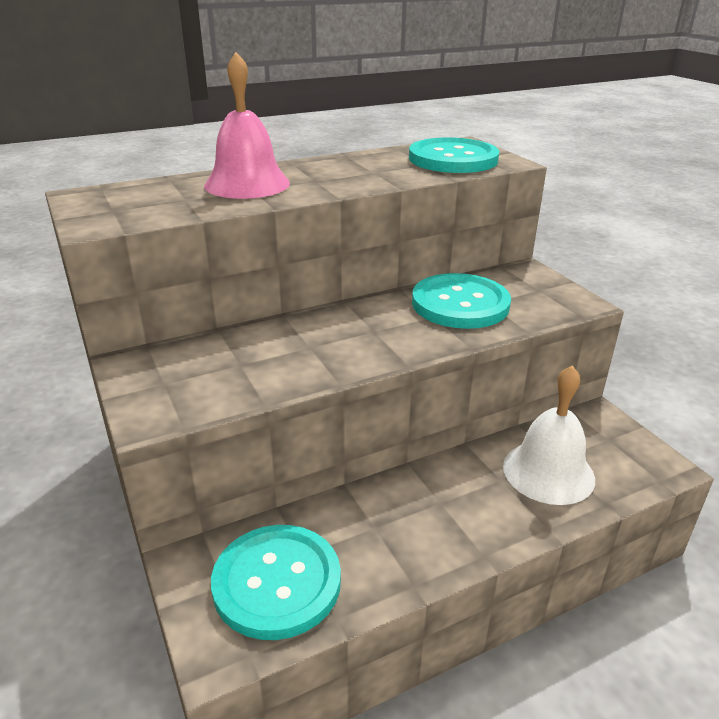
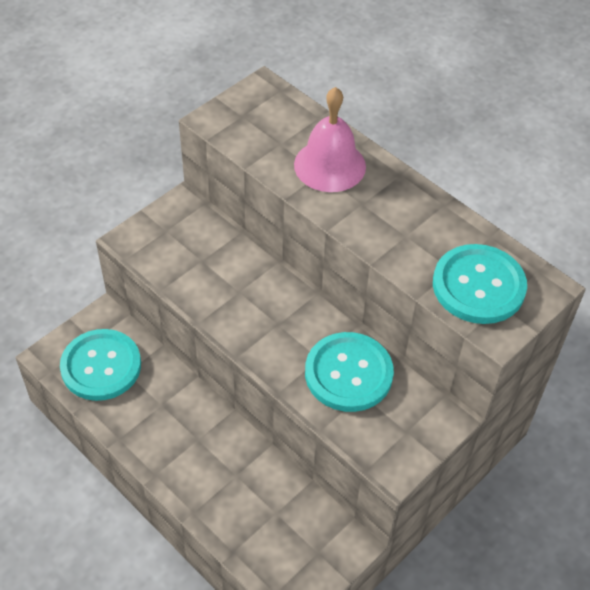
camera: 70 degrees right, 20 degrees up
(548, 472) = (256, 508): white bell -> none

